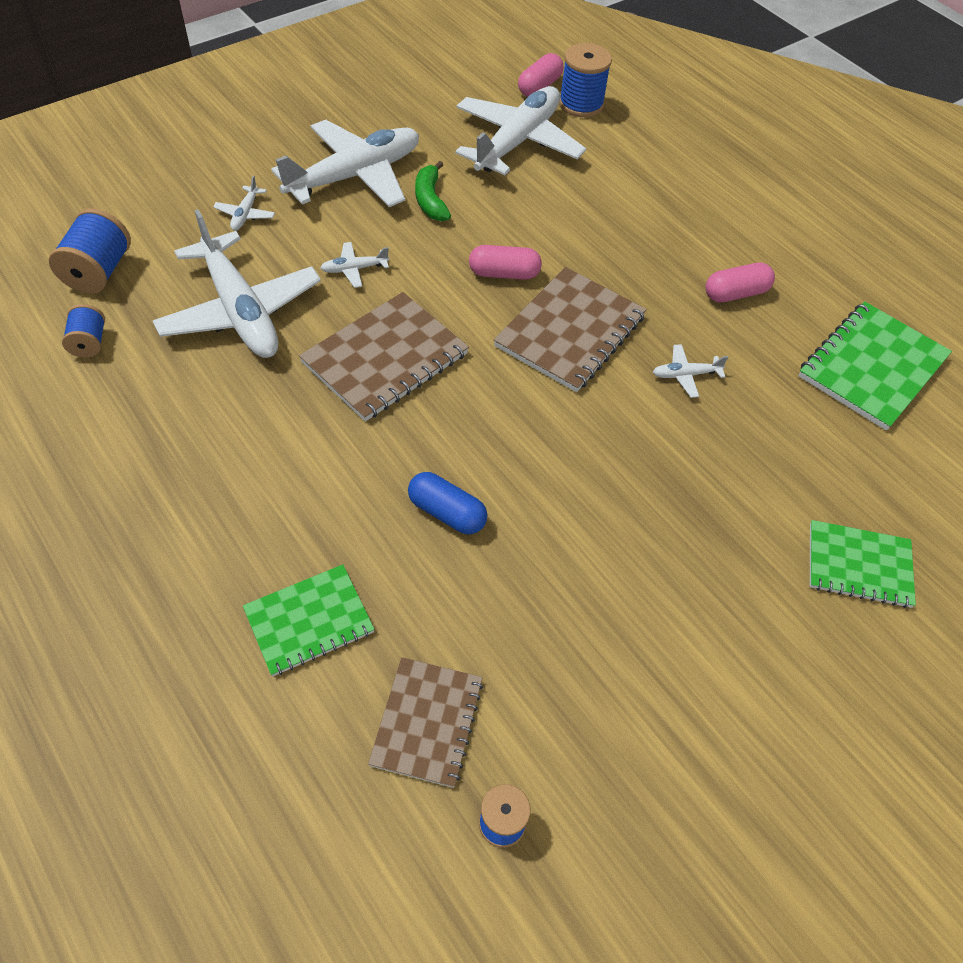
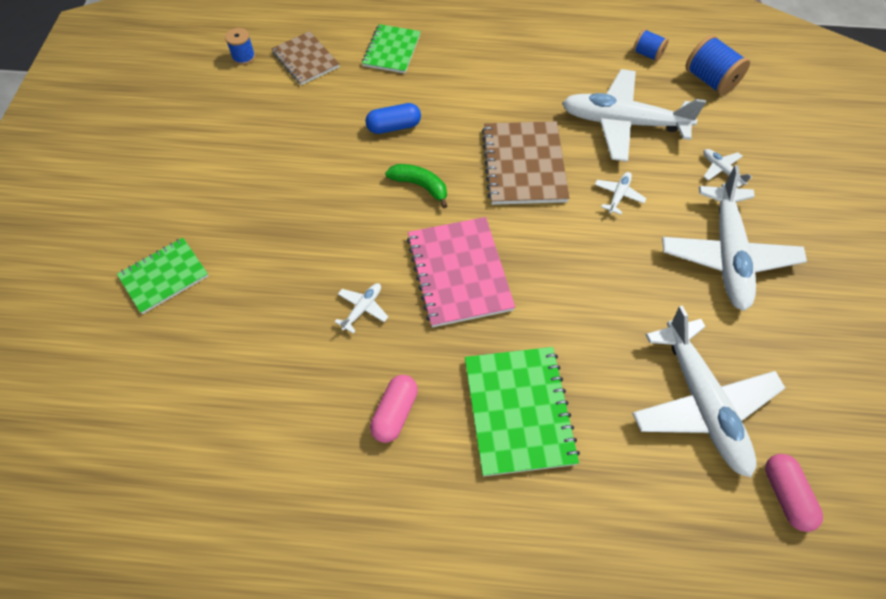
camera: 135 degrees right, 5 degrees up
(430, 200) = (663, 284): green banana -> green banana (420, 186)
(504, 273) = (545, 275): pink capsule -> none
(570, 331) = (459, 273): brown notebook -> pink notebook
(581, 104) = (731, 512): blue spool -> none
(872, 367) = (246, 439): green notebook -> green notebook (518, 411)

